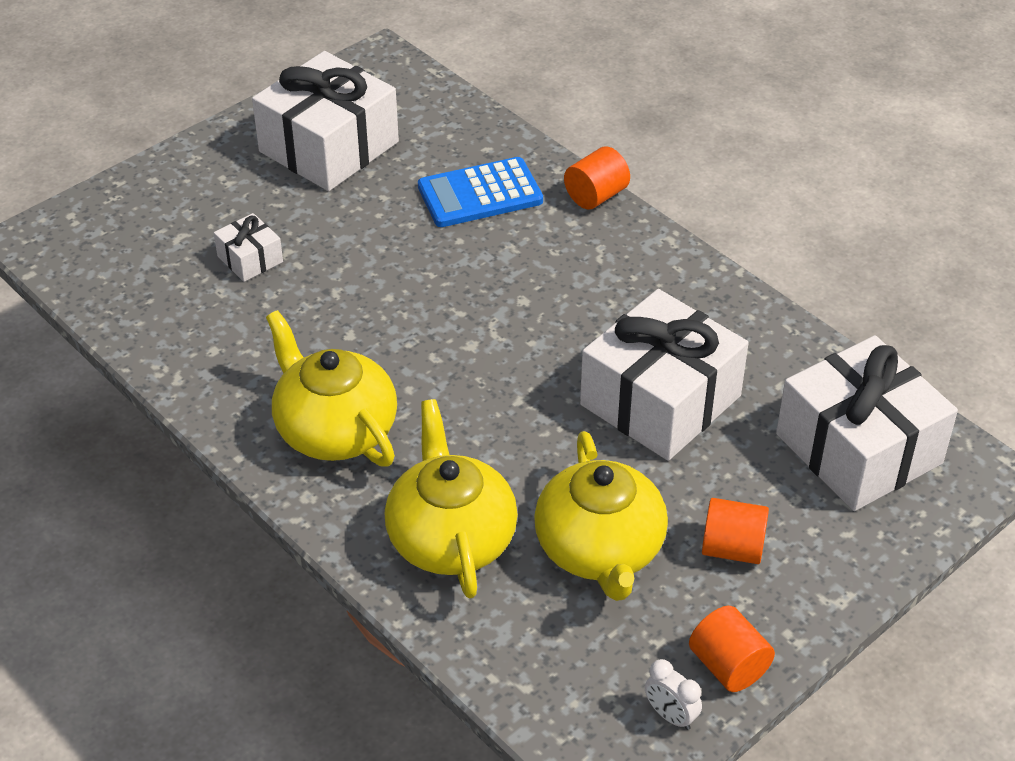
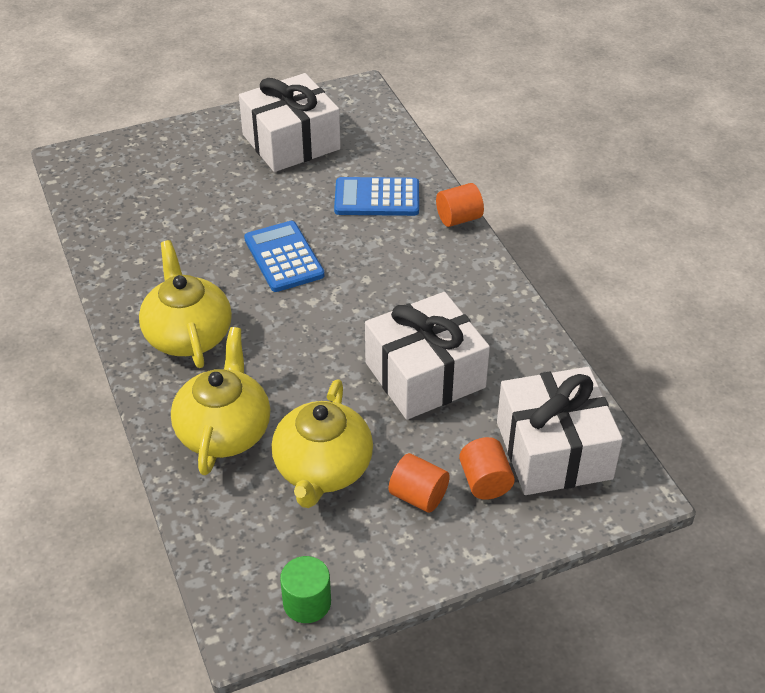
camera: 20 degrees right, 0 degrees up
(250, 259) = (196, 205): white gift -> none
(403, 298) = (284, 257): none -> blue calculator
(670, 716) = (307, 602): white clock -> green cylinder
(728, 666) = (368, 580): orange cylinder -> orange cylinder (485, 482)

